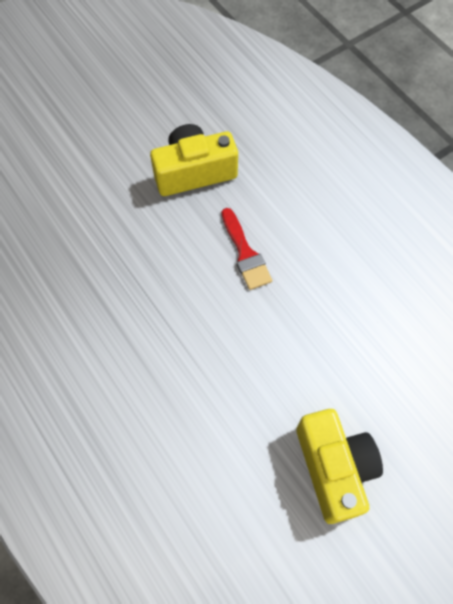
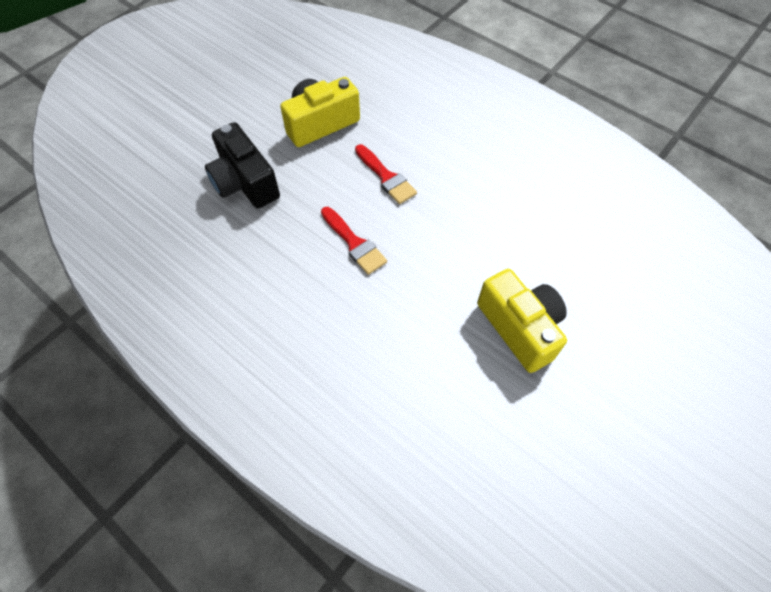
camera: 15 degrees left, 5 degrees down
(97, 225) = (245, 182): none -> black camera
(189, 324) = (354, 243): none -> red brush

